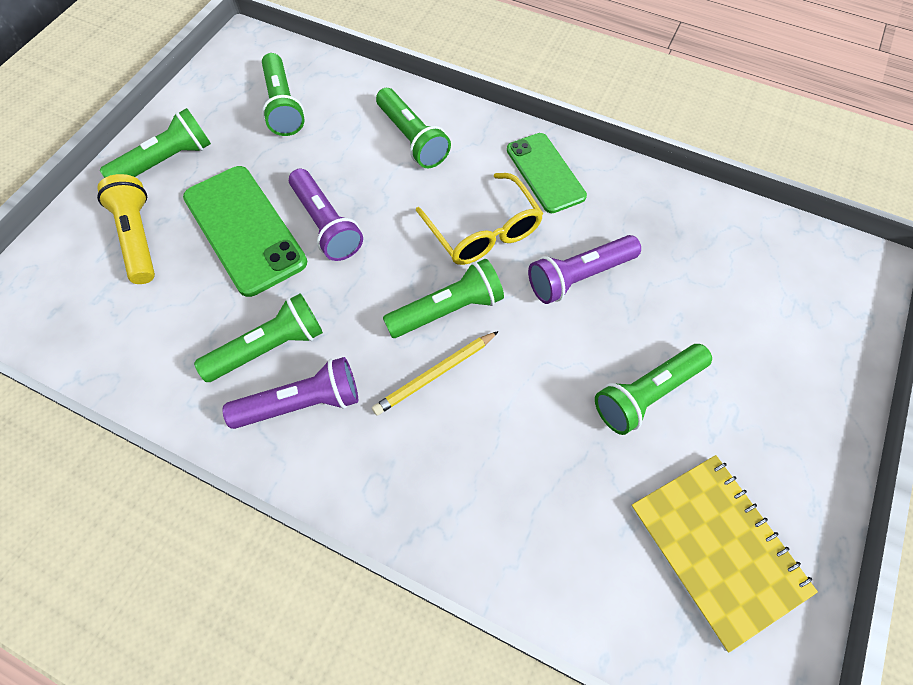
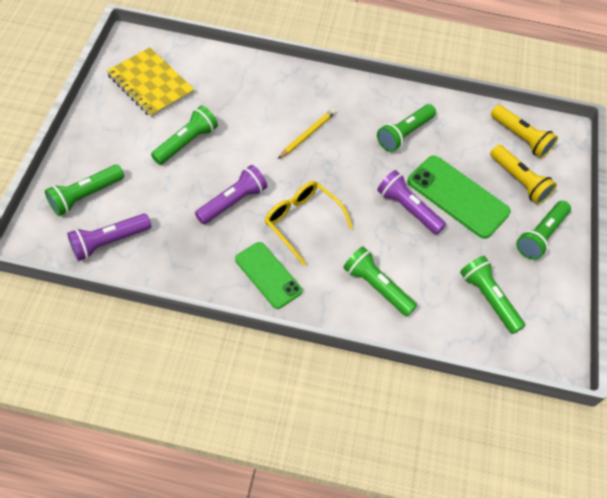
camera: 160 degrees right, 5 degrees down
(80, 307) = (520, 138): none -> yellow flashlight
(302, 403) = (373, 111): purple flashlight -> purple flashlight (109, 242)
(447, 310) = (311, 169): green flashlight -> green flashlight (85, 196)

